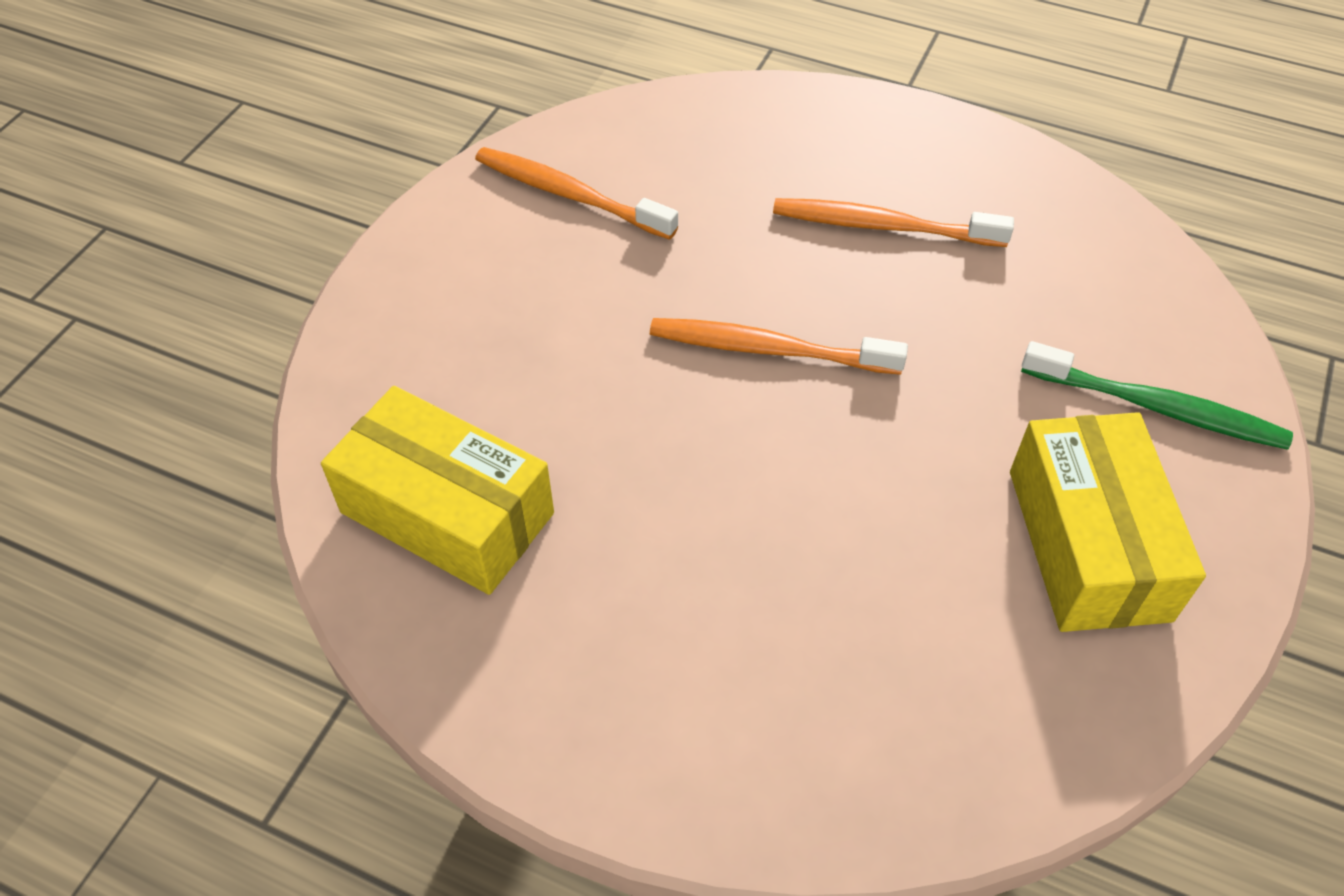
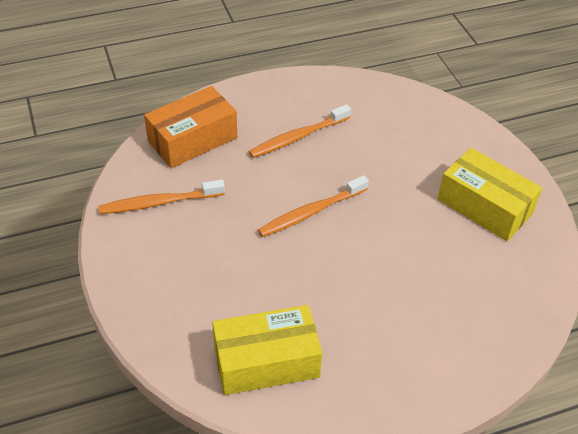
camera: 45 degrees left, 5 degrees down
(718, 137) = (192, 140): none -> orange box
(1157, 408) = (456, 145): green toothbrush -> none

